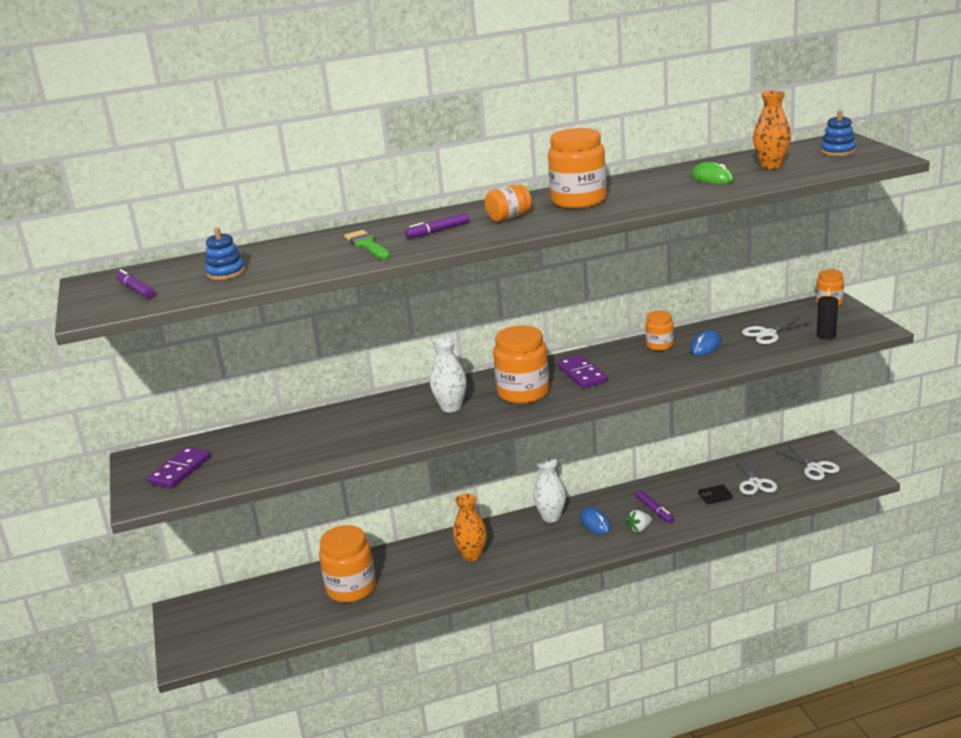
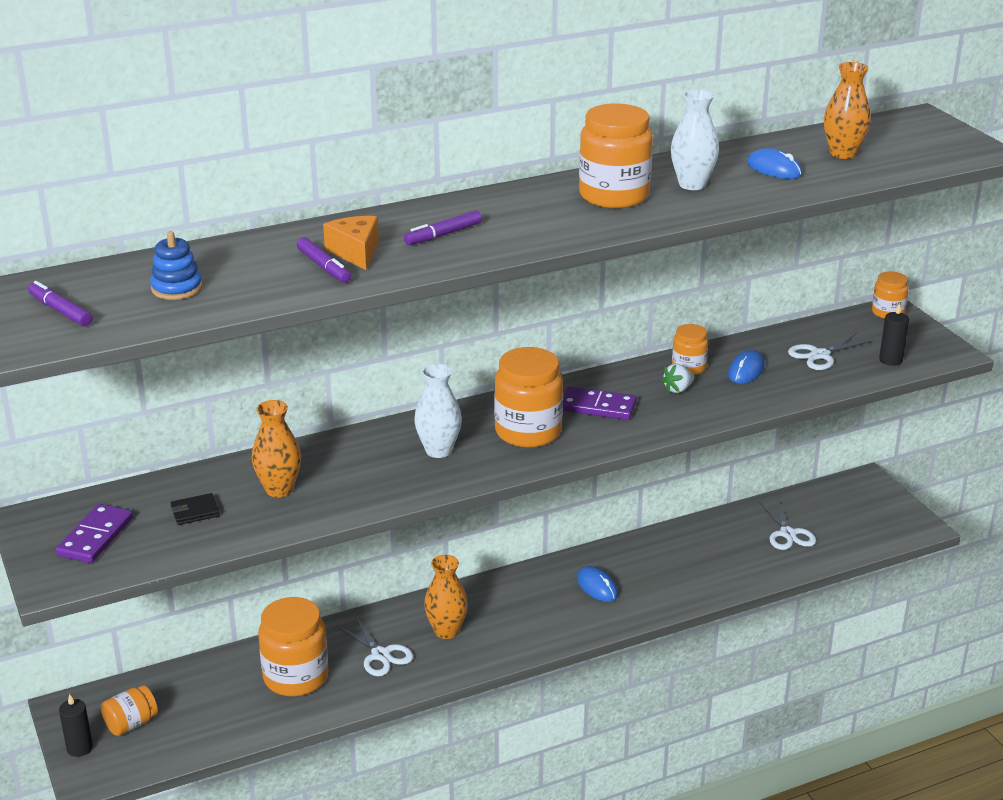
camera: 10 degrees left, 5 degrees up
(181, 638) = (79, 748): none -> black candle
(324, 436) = (279, 489): none -> orange vase
(367, 245) = (355, 252): green brush -> orange cheese
(509, 217) = (530, 217): orange jar -> orange jar (131, 724)
(551, 517) = (540, 578): white vase -> white vase (692, 184)
(582, 374) = (598, 407): purple domino -> purple domino turned 45 degrees counterclockwise
(639, 529) = (653, 595): white strawberry -> white strawberry (678, 389)
(654, 510) = (669, 570): purple marker -> purple marker (324, 267)
(712, 178) = (774, 169): green mouse -> blue mouse
(715, 496) = (741, 551): black wallet -> black wallet (195, 511)
(814, 468) = (857, 514): white scissors -> white scissors (380, 655)
(837, 151) = (919, 136): blue stacking toy -> none

